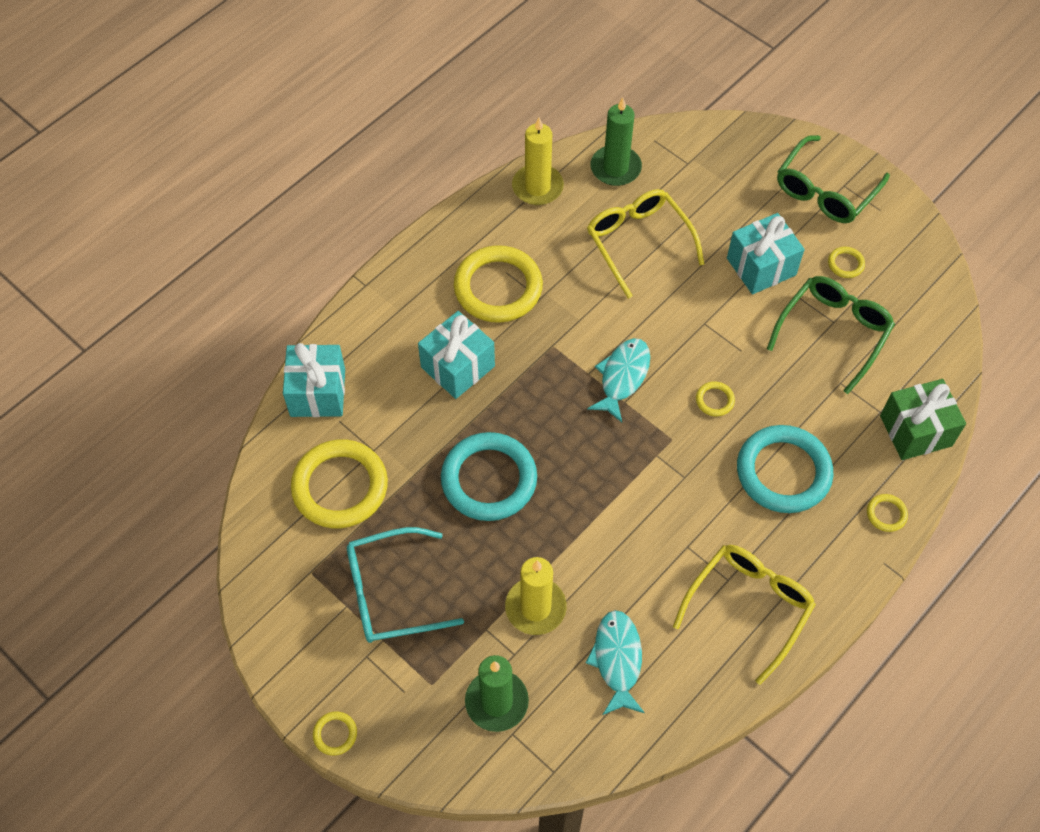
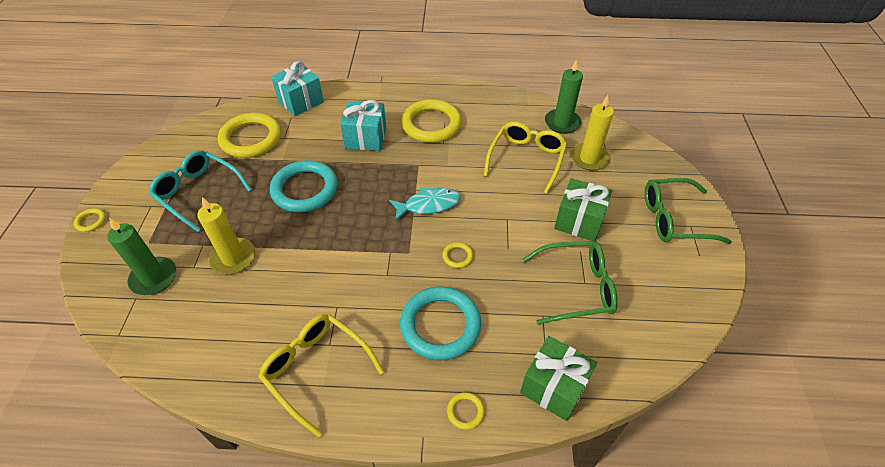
camera: 50 degrees right, 10 degrees down
(537, 187) = (511, 103): yellow candle -> yellow candle (589, 158)
(617, 660) = (223, 320): turquoise fish -> none
(748, 607) = (316, 370): yellow glasses -> yellow glasses turned 135 degrees counterclockwise
(761, 267) = (579, 221): turquoise gift -> green gift
(845, 264) = (635, 262): yellow ring -> none

